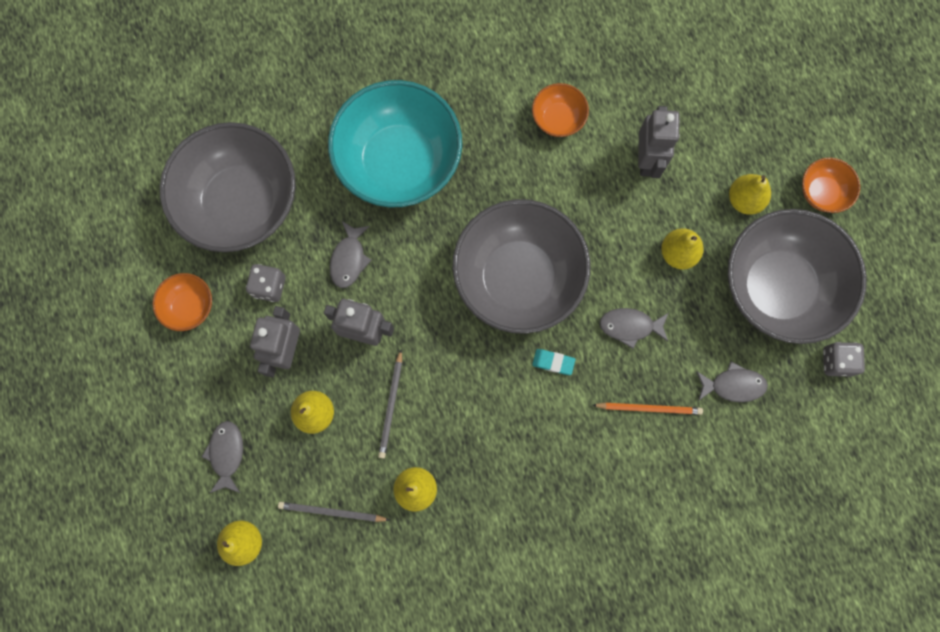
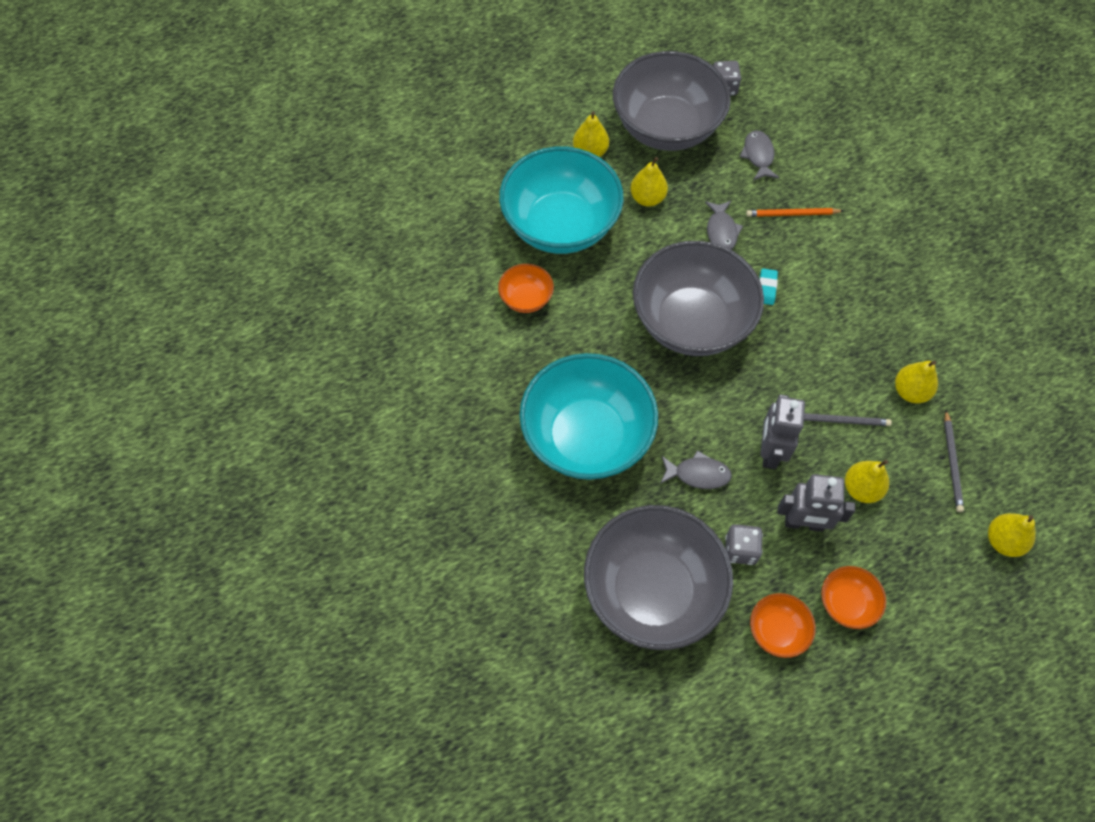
camera: 95 degrees left, 15 degrees down
(226, 454) = (923, 570): grey fish -> none
(647, 160) = (560, 225): grey robot -> turquoise bowl
(649, 408) = (792, 214): orange pencil -> orange pencil turned 90 degrees counterclockwise
(822, 192) = (576, 99): orange bowl -> orange bowl (847, 603)

